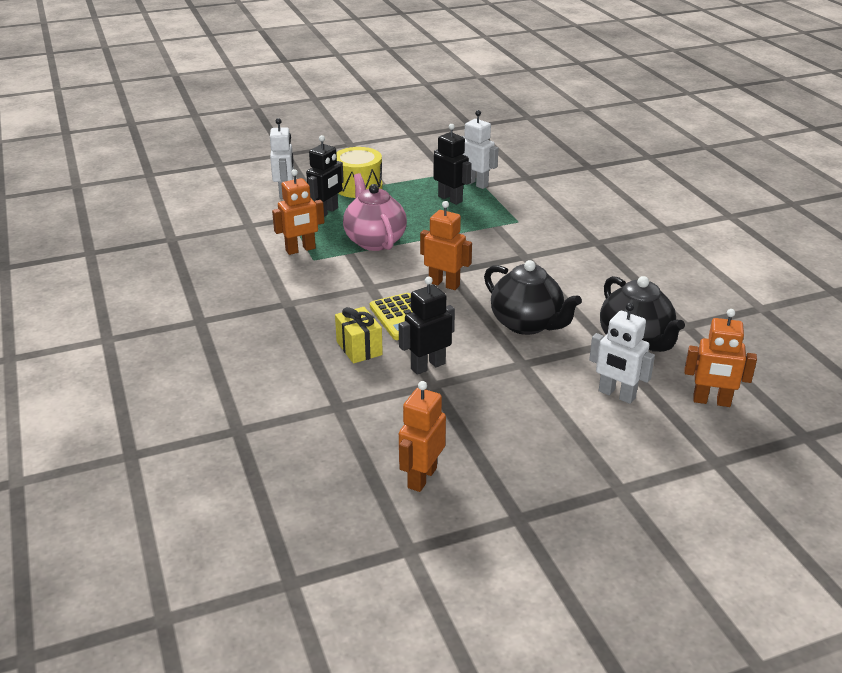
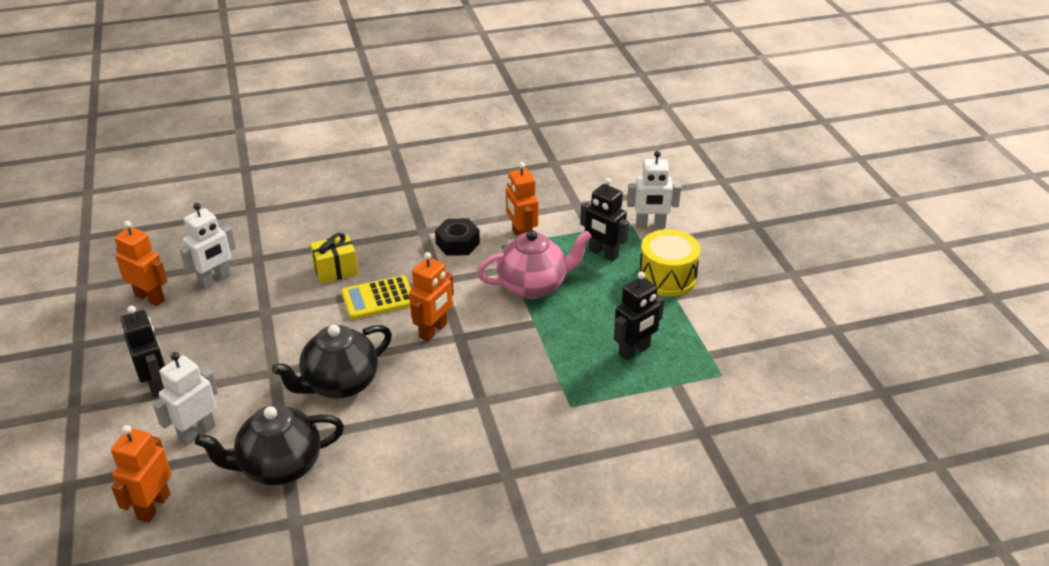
camera: 95 degrees right, 5 degrees up
(310, 282) = (457, 243): none -> black nut
(427, 366) = (293, 310): black robot -> black robot (156, 385)
(476, 184) = (679, 377): white robot -> white robot (215, 279)

